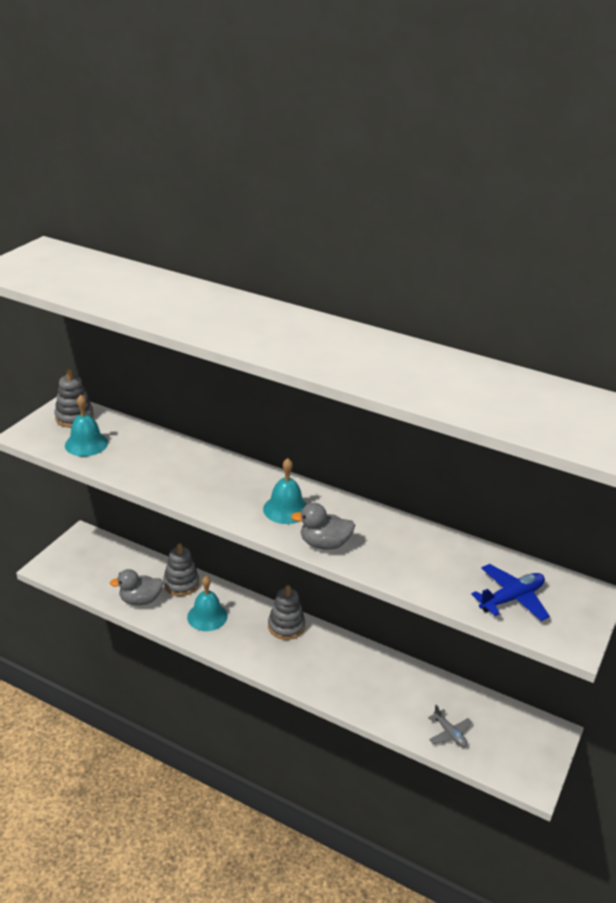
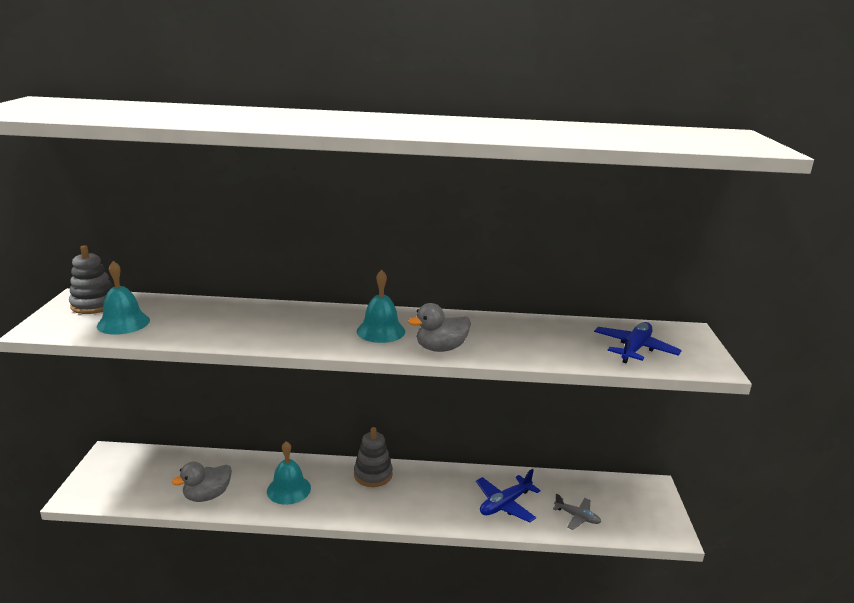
camera: 25 degrees left, 10 degrees down
(181, 584) = (244, 468): grey stacking toy -> none
(388, 696) = (505, 504): none -> blue plane

